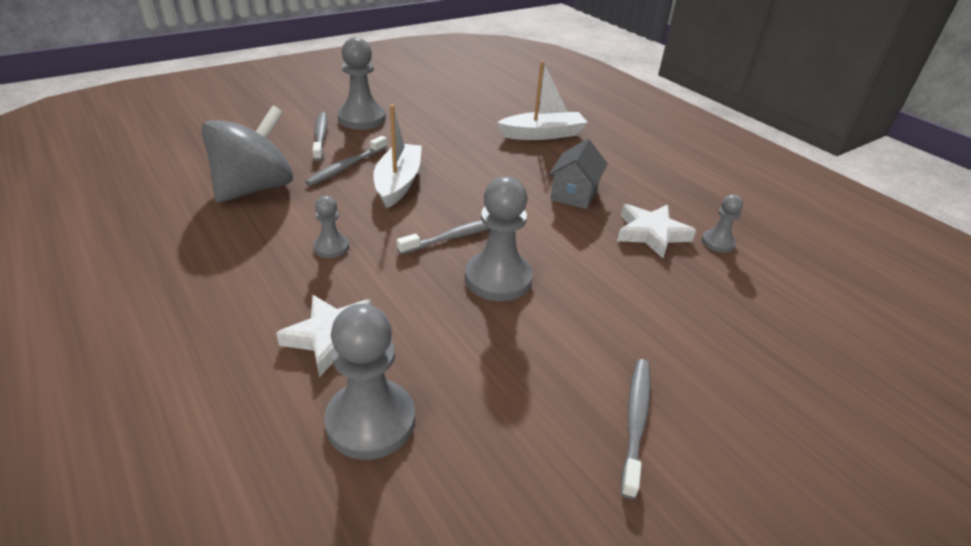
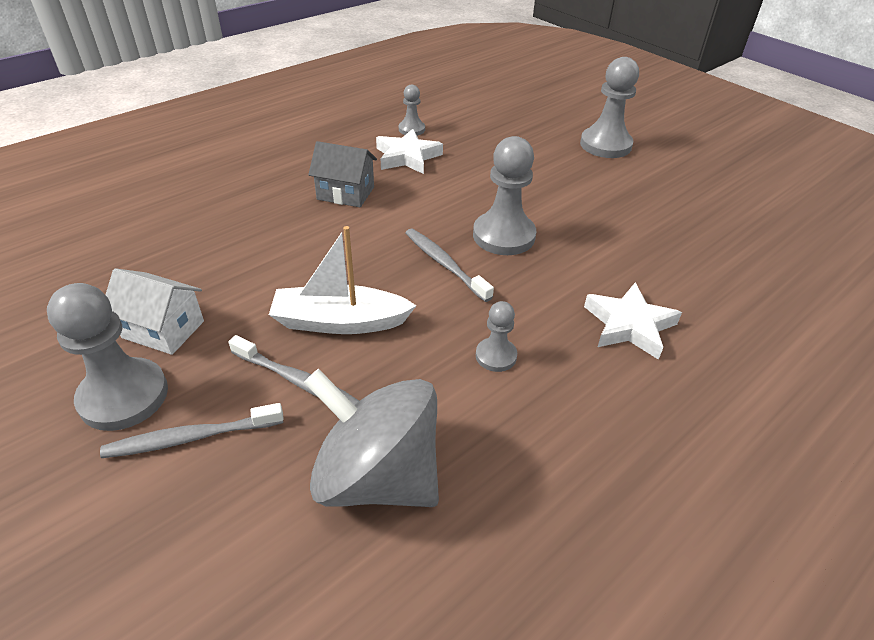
camera: 95 degrees left, 5 degrees up
(370, 421) = (698, 288): grey pawn -> grey pawn (605, 145)
(413, 126) = (163, 329): none -> white house
(543, 134) = (201, 212): white boat -> none
(635, 421) = (623, 178): grey toothbrush -> none

